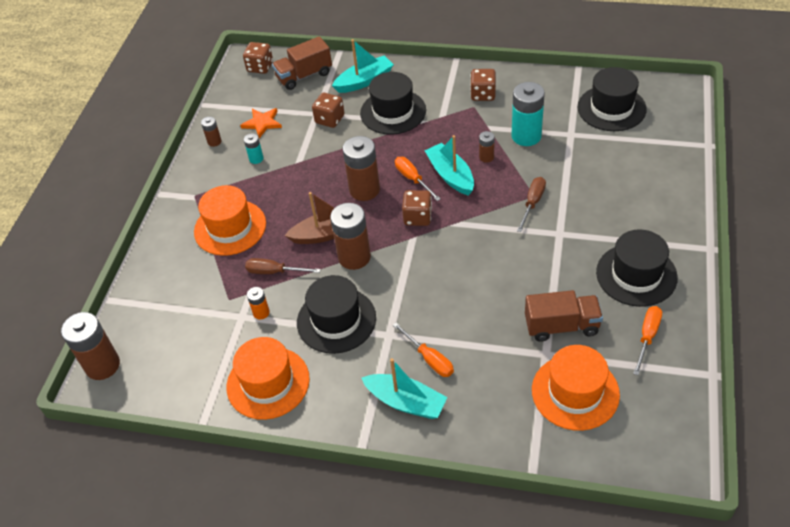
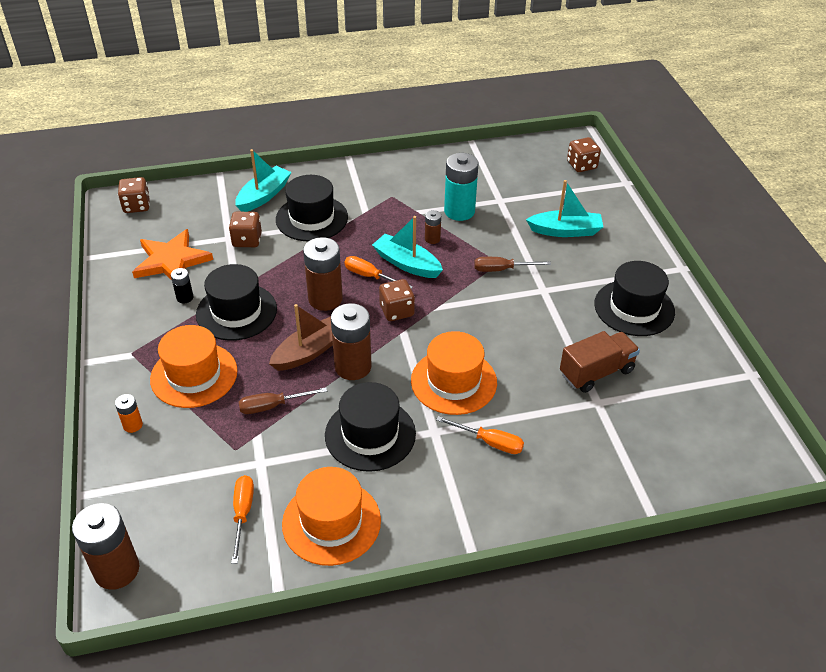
camera: 30 degrees left, 5 degrees down
(214, 141) = (124, 292): brown battery -> none
(256, 159) = (185, 297): turquoise battery -> black battery
(261, 312) = (281, 452): orange battery -> orange battery (133, 425)
(262, 123) = (171, 261): orange star -> orange star, size x1.65
(304, 75) = (193, 204): brown truck -> none
(406, 402) = (491, 492): turquoise boat -> turquoise boat (565, 231)
(483, 94) = (394, 183): brown dice -> brown dice (581, 165)
(532, 203) = (502, 269): brown screwdriver -> brown screwdriver turned 90 degrees counterclockwise
(575, 392) = (645, 428): orange hat -> orange hat (453, 381)
(611, 108) = (523, 170): black hat -> black hat (236, 312)
(647, 337) = (677, 359): orange screwdriver -> orange screwdriver (243, 514)

